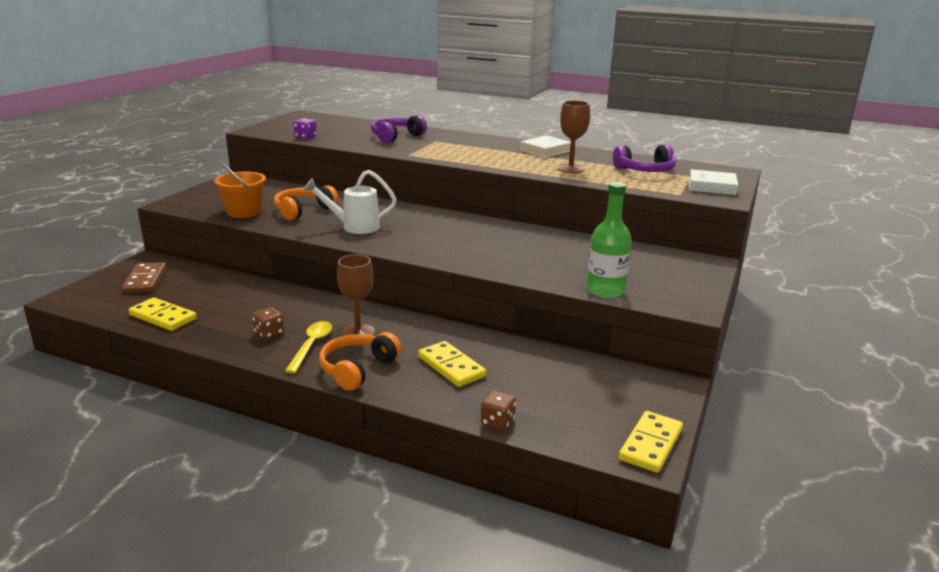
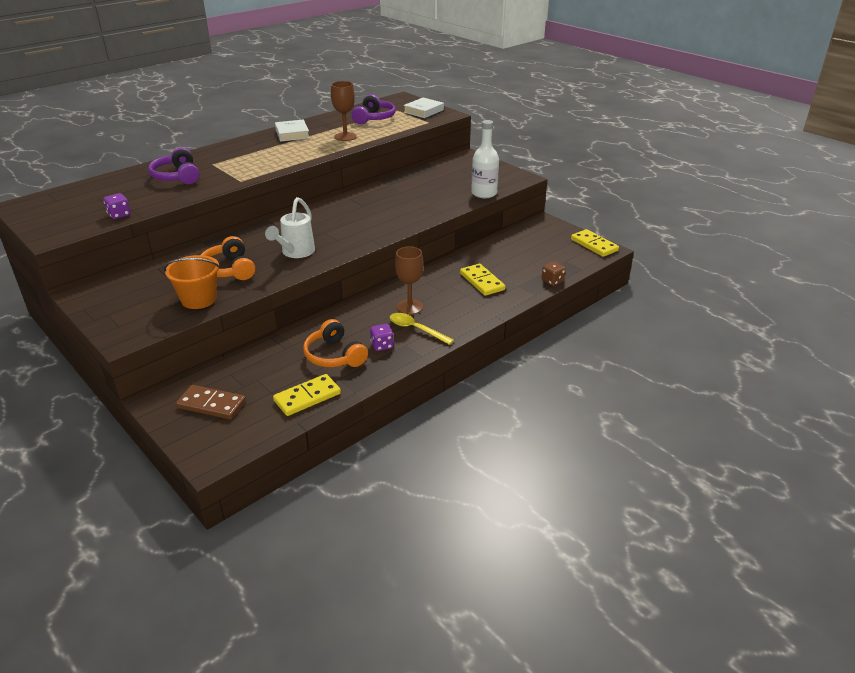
camera: 65 degrees left, 10 degrees up
(269, 333) = (382, 345): brown dice -> purple dice
(358, 369) = (463, 316): orange headphones -> orange headphones (334, 355)
(451, 367) = (482, 282): yellow domino -> yellow domino turned 75 degrees clockwise
(605, 290) = (484, 193): green bottle -> white bottle

